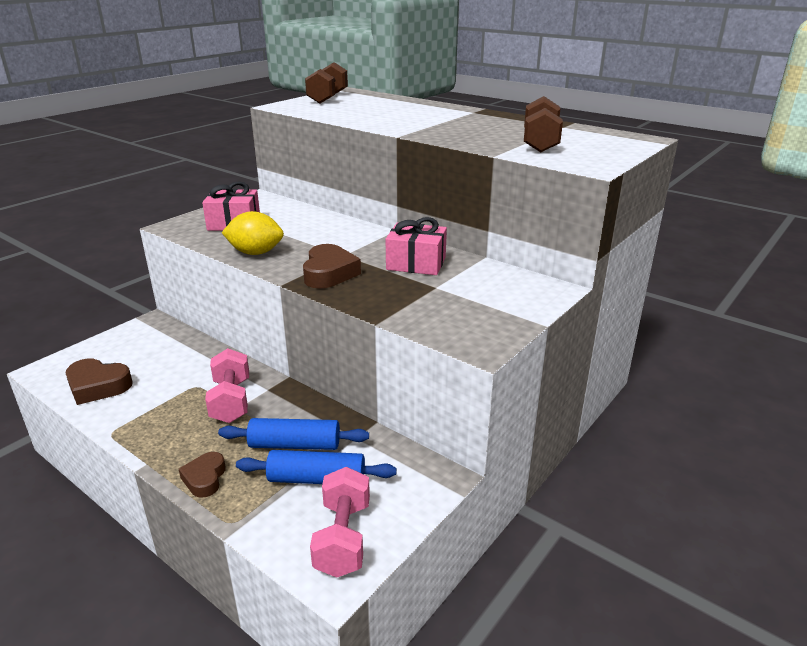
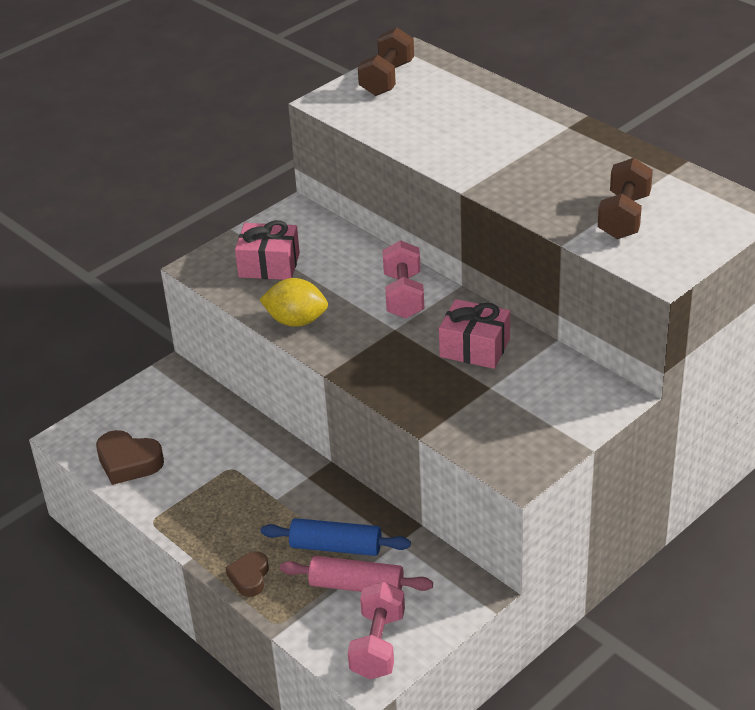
camera: 10 degrees right, 10 degrees up
(231, 401) = (270, 490): pink dumbbell -> pink dumbbell (403, 296)
(317, 479) = (356, 586): blue rolling pin -> pink rolling pin
(329, 273) = (377, 359): brown heart -> none

